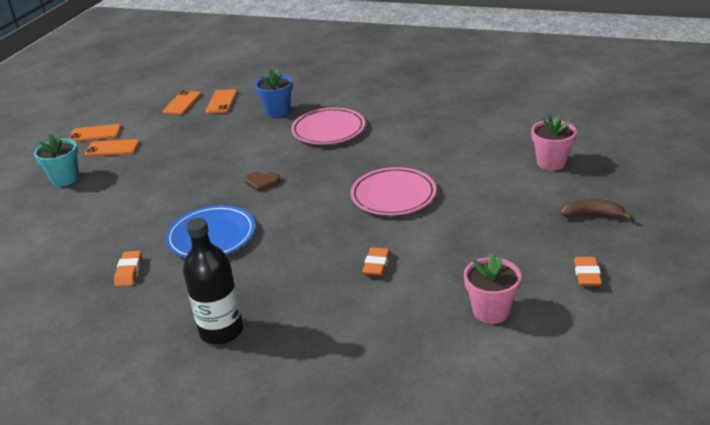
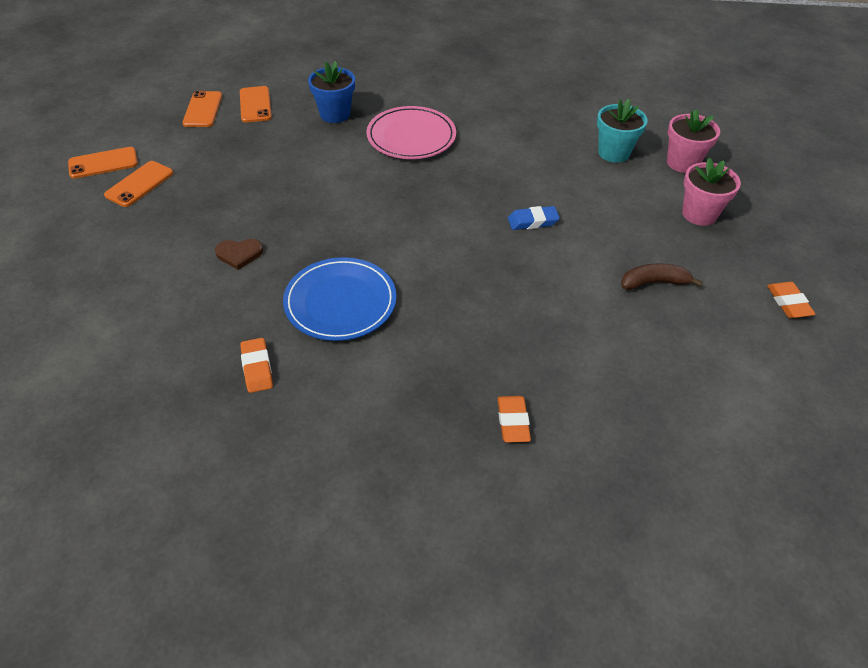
camera: 20 degrees left, 15 degrees up
(65, 179) = (94, 237): turquoise flower pot -> turquoise flower pot (613, 153)
(112, 148) = (139, 184): orange phone -> orange phone turned 45 degrees counterclockwise
(221, 331) = (422, 438): black bottle -> none
(262, 182) = (366, 218): brown heart -> brown heart (239, 254)
(376, 265) = (561, 319): orange eraser -> orange eraser (513, 422)
(393, 195) = (532, 221): pink plate -> blue eraser
(491, 311) = (715, 363): pink flower pot -> pink flower pot (699, 214)
(592, 215) = (757, 227): brown banana -> brown banana (654, 283)

